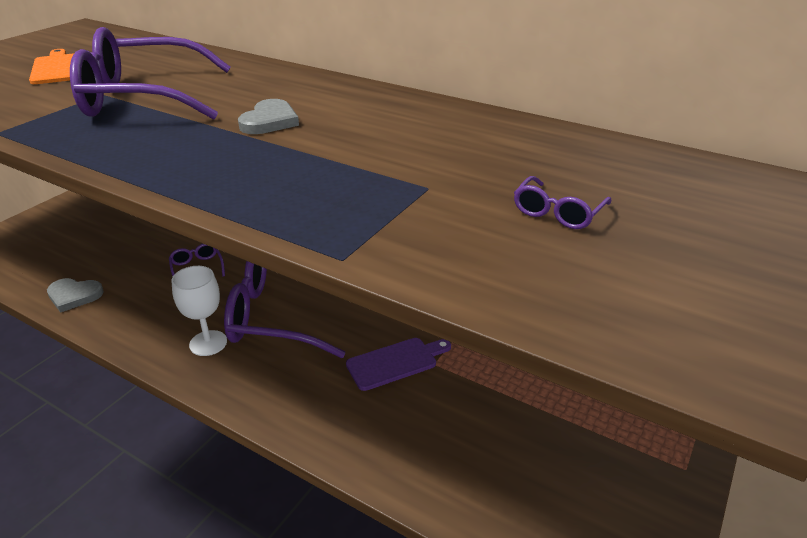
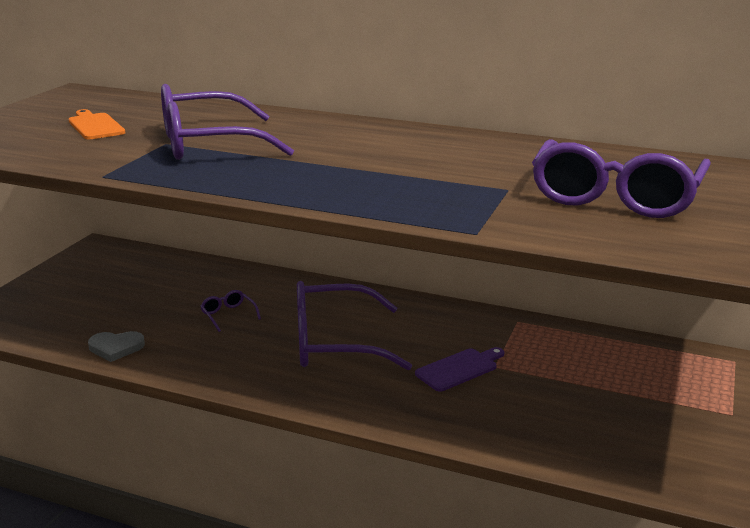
camera: 10 degrees left, 10 degrees down
(208, 343) = (275, 371): white goblet -> none
(269, 121) = (340, 154): grey heart -> none
(557, 213) = (615, 197): purple glasses -> purple glasses, size x2.48

